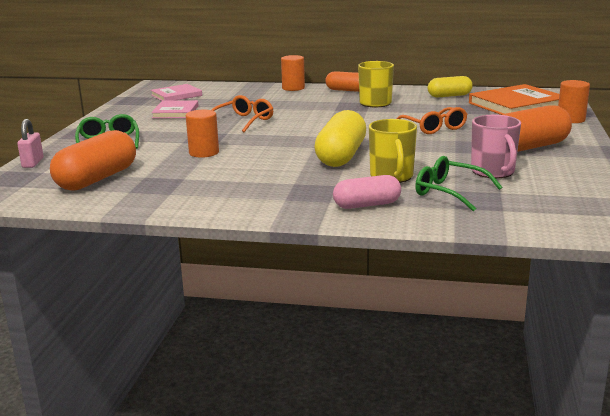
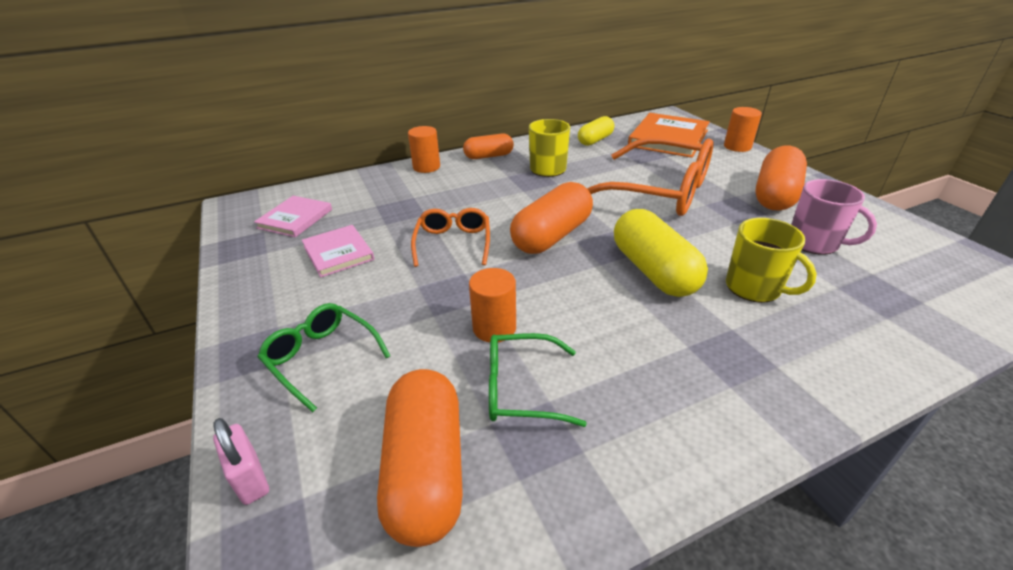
camera: 35 degrees left, 15 degrees up
(309, 130) = (552, 236): none -> orange capsule
(367, 205) = (819, 354): pink capsule -> none
(434, 128) = (658, 191): orange glasses -> orange glasses, size x1.90
(449, 192) = (840, 292): green glasses -> green glasses (521, 389)

